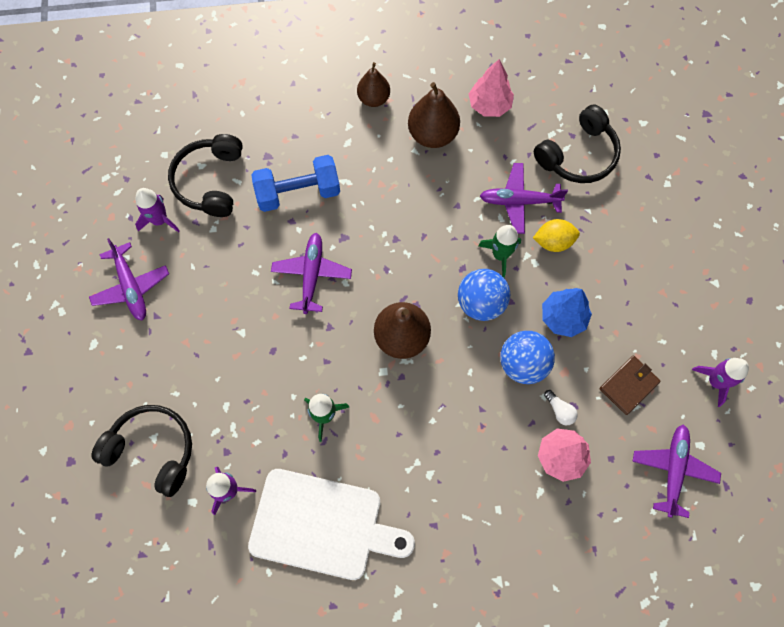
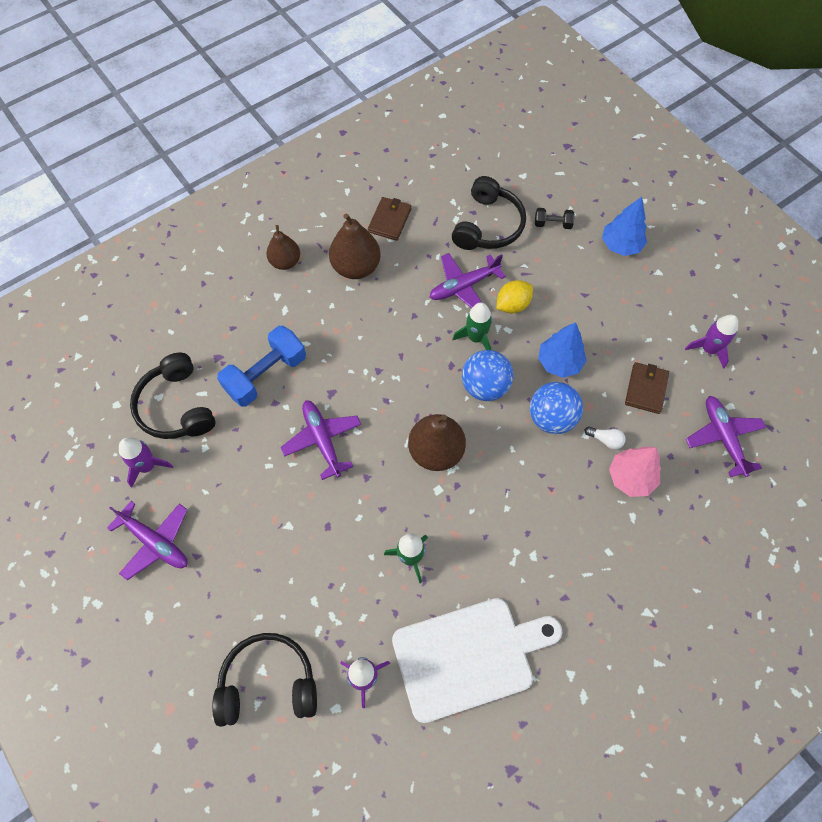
camera: 30 degrees left, 5 degrees down
(489, 105) = (389, 220): pink tree -> brown wallet
(641, 184) = (552, 224): none -> black dumbbell
(695, 237) = (621, 245): none -> blue tree

